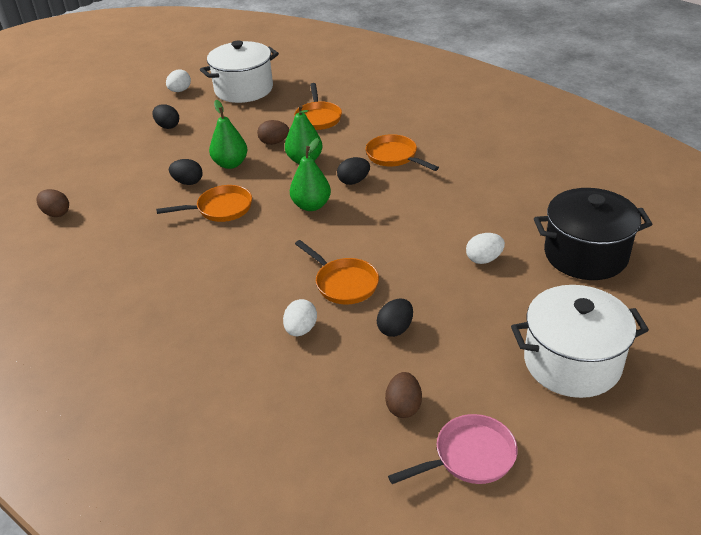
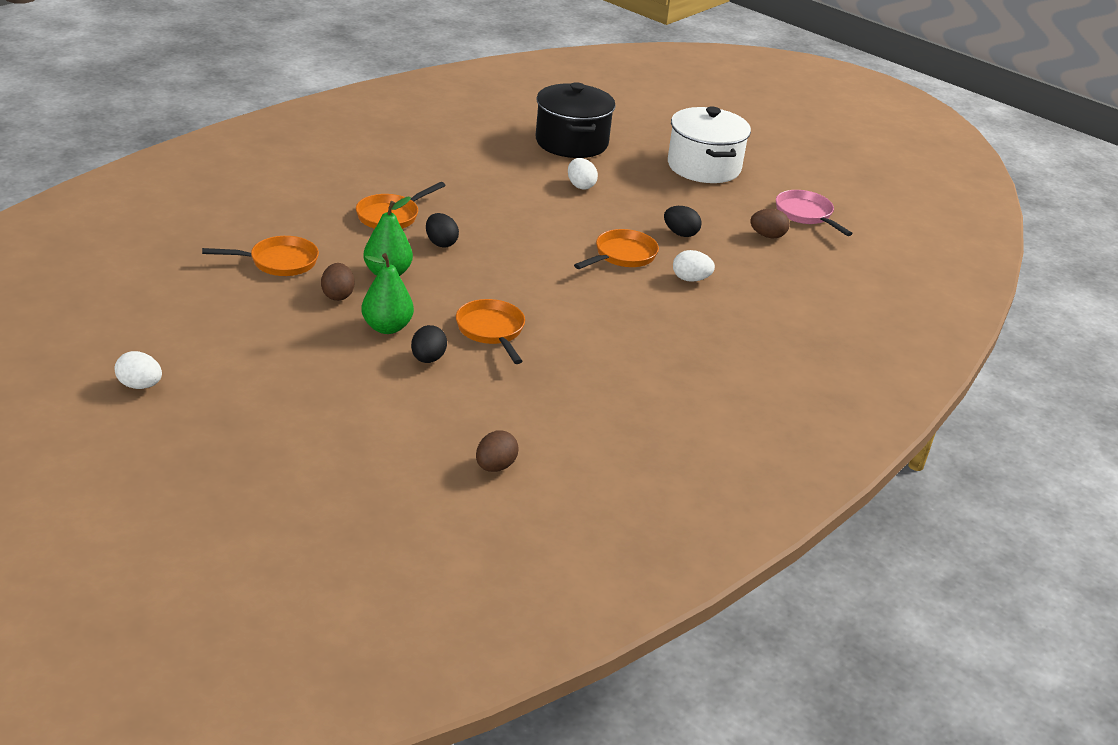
camera: 100 degrees left, 5 degrees down
(167, 126) = (263, 388): black egg -> none
(244, 89) = (163, 323): white pot -> none
(311, 205) = (488, 270): green pear -> none

